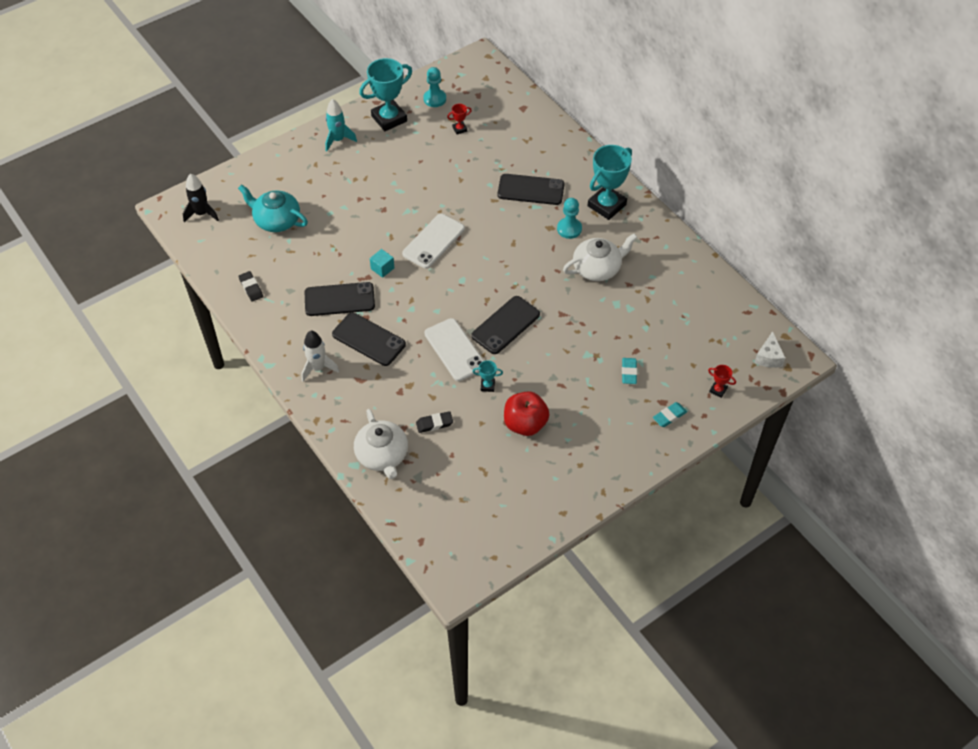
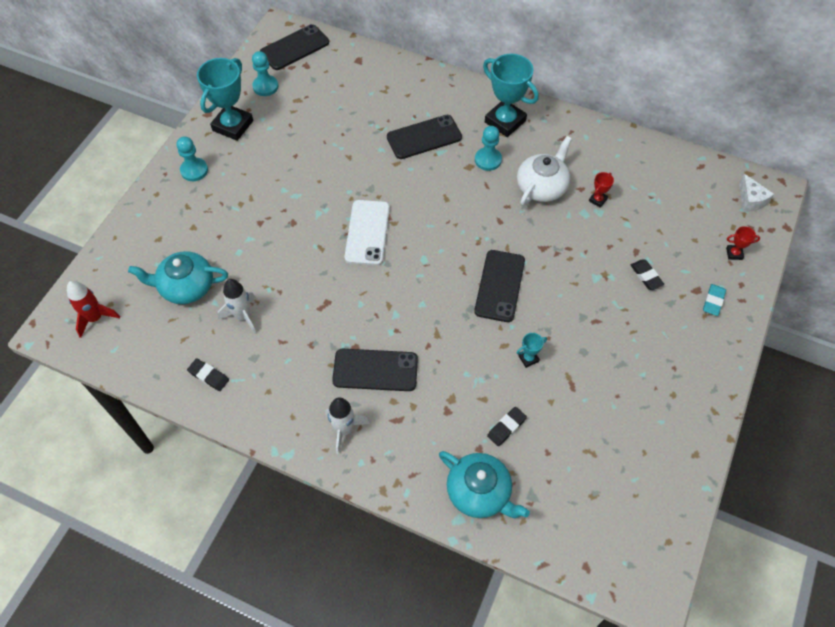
camera: 30 degrees left, 5 degrees up
(202, 214) = (95, 318): black rocket -> red rocket
(302, 259) = (243, 316): none -> white rocket
(338, 140) = (194, 170): turquoise rocket -> turquoise pawn
(339, 299) = (314, 341): black phone -> black phone (295, 48)
(382, 268) = (335, 286): turquoise cube -> none
(382, 455) = (479, 492): white teapot -> turquoise teapot
(454, 350) = (469, 337): white phone -> none
(459, 129) = (312, 106): red trophy -> red trophy (597, 200)
(525, 424) = (592, 380): red apple -> none
(606, 205) = (505, 121): turquoise trophy -> turquoise trophy turned 60 degrees counterclockwise
(629, 372) = (646, 276): turquoise eraser -> black eraser

